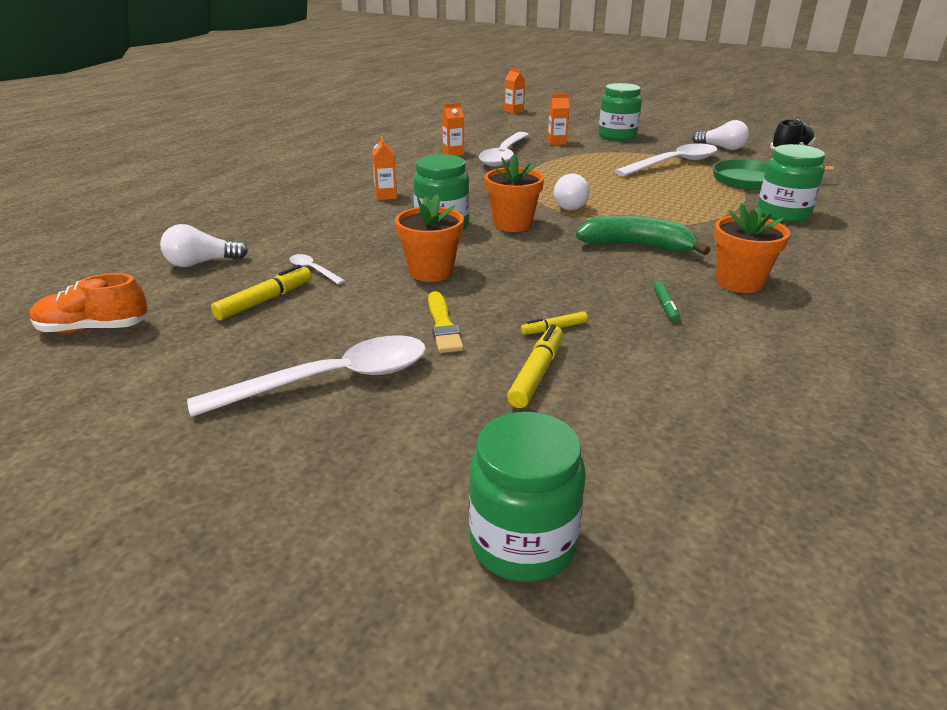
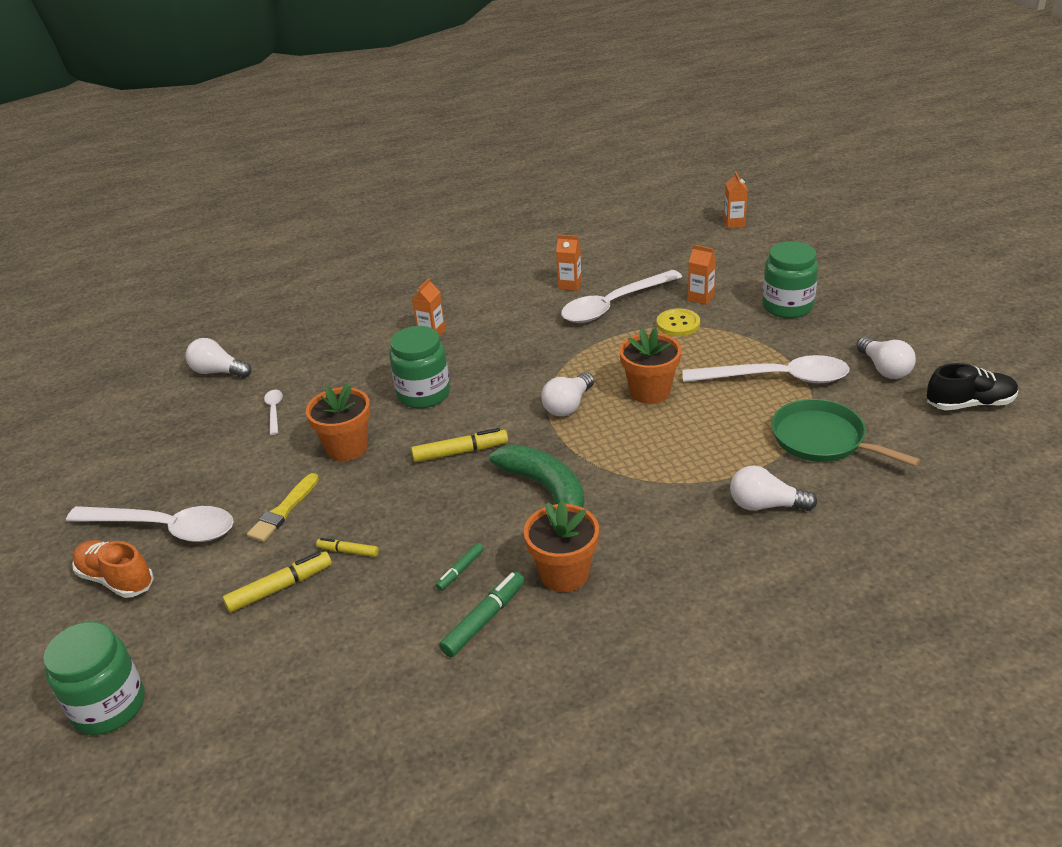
camera: 40 degrees right, 5 degrees up
(94, 328) = (100, 416): orange shoe -> orange shoe (116, 579)
(265, 300) = (211, 431): yellow marker -> yellow marker (460, 452)
(512, 224) = (482, 414): orange flower pot -> orange flower pot (650, 392)
(565, 155) = (678, 324): none -> yellow button
(738, 325) = (484, 619): none -> green marker
(783, 214) = (766, 505): green jar -> white light bulb

